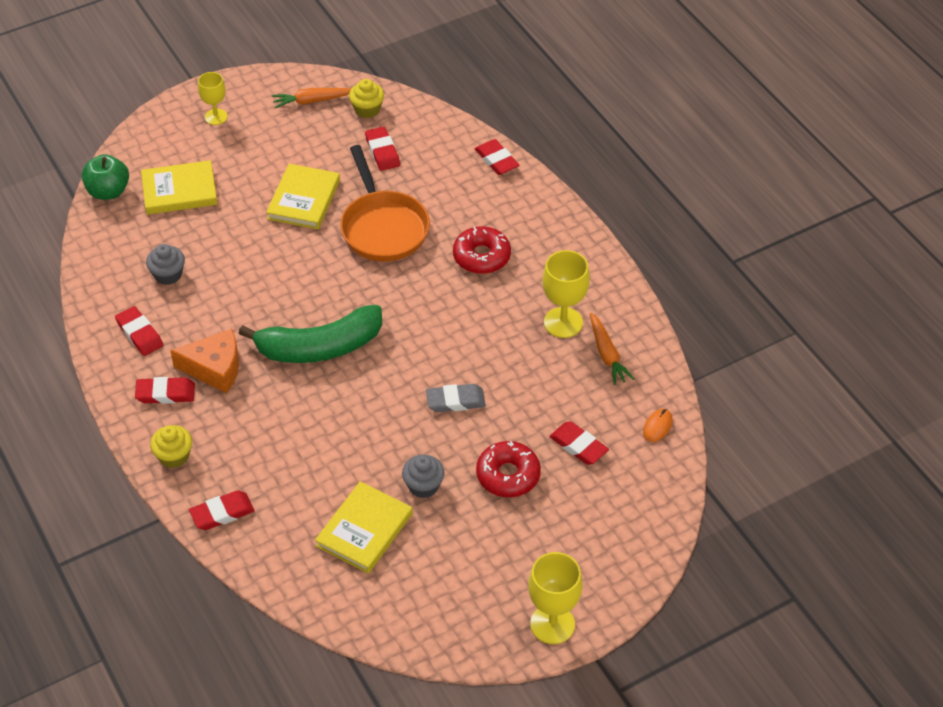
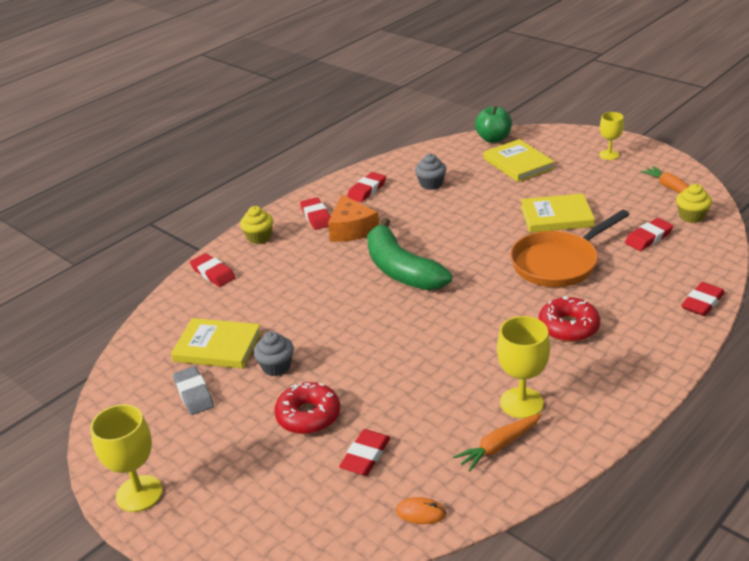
camera: 75 degrees right, 15 degrees down
(455, 401) = (382, 359): grey eraser -> grey eraser (194, 394)

